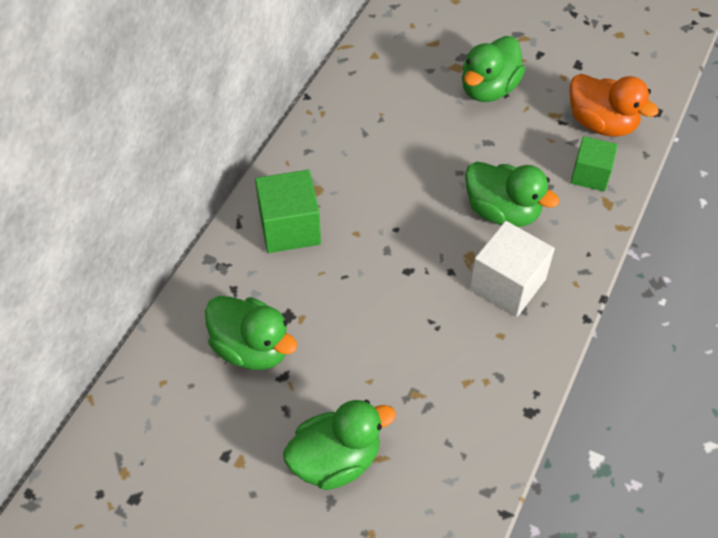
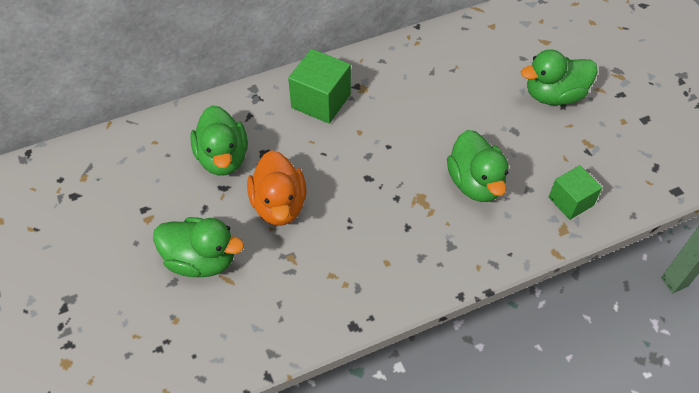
camera: 40 degrees right, 0 degrees up
(507, 284) = (427, 233): white cube -> none
(601, 123) = (619, 171): orange duck -> orange duck (279, 205)

